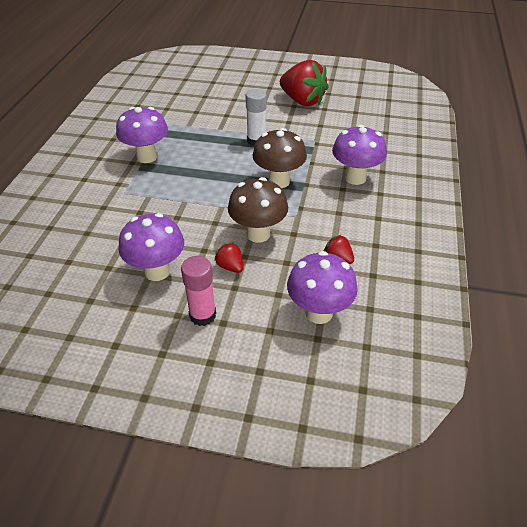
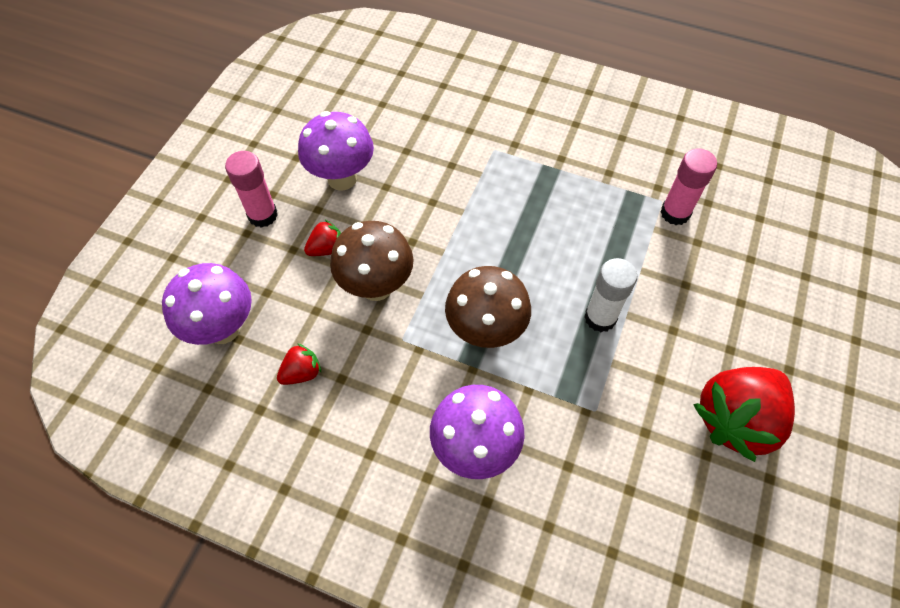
camera: 100 degrees right, 15 degrees up
(147, 157) = (571, 174): purple mushroom -> none
(176, 118) = (675, 213): none -> pink glue stick

